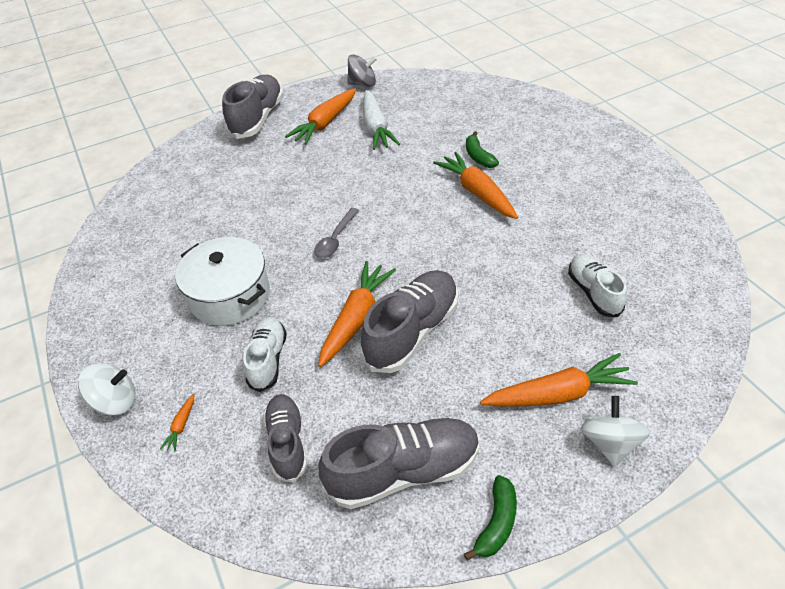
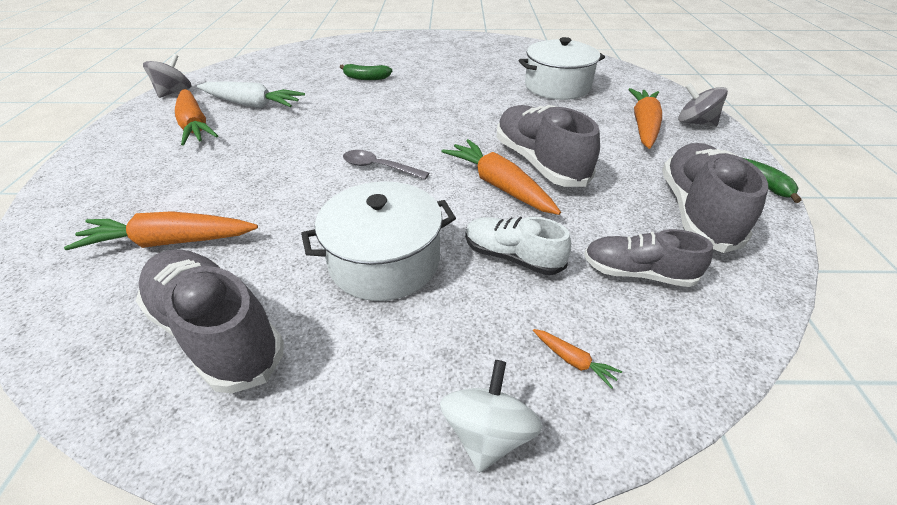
camera: 65 degrees left, 5 degrees down
(257, 118) = (102, 162): grey shoe -> grey shoe (216, 332)
(335, 239) = (379, 167): grey spoon -> grey spoon turned 150 degrees clockwise
(477, 192) = (407, 91): orange carrot -> orange carrot (169, 242)
(593, 292) = (557, 86): white shoe -> white pot
(610, 443) = (695, 123): white spinning top -> grey spinning top

